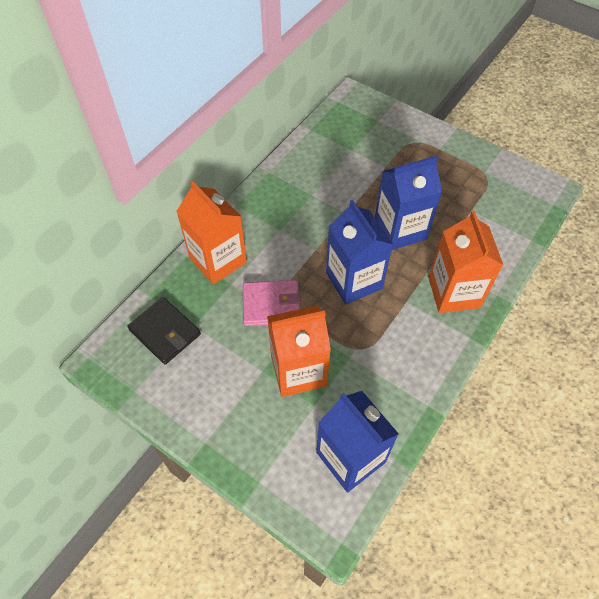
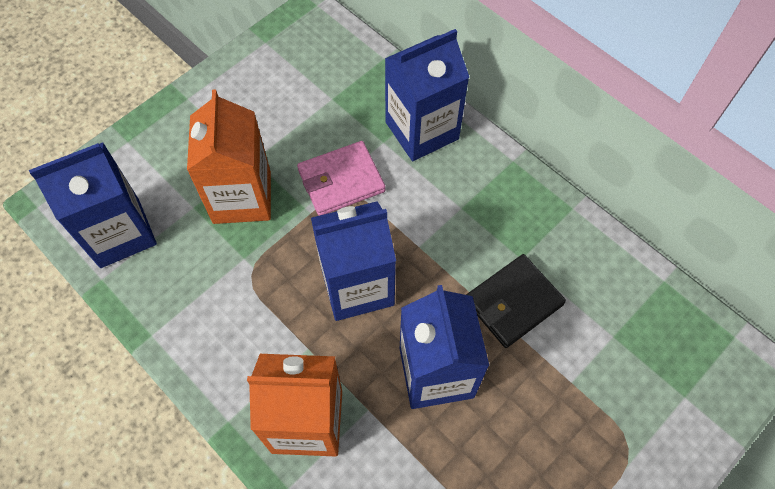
camera: 100 degrees right, 5 degrees up
(165, 332) = (330, 71): black wallet -> black wallet (513, 302)
(218, 260) = (422, 130): orange carton -> blue carton
(271, 305) = (341, 181): pink wallet -> pink wallet turned 60 degrees clockwise

